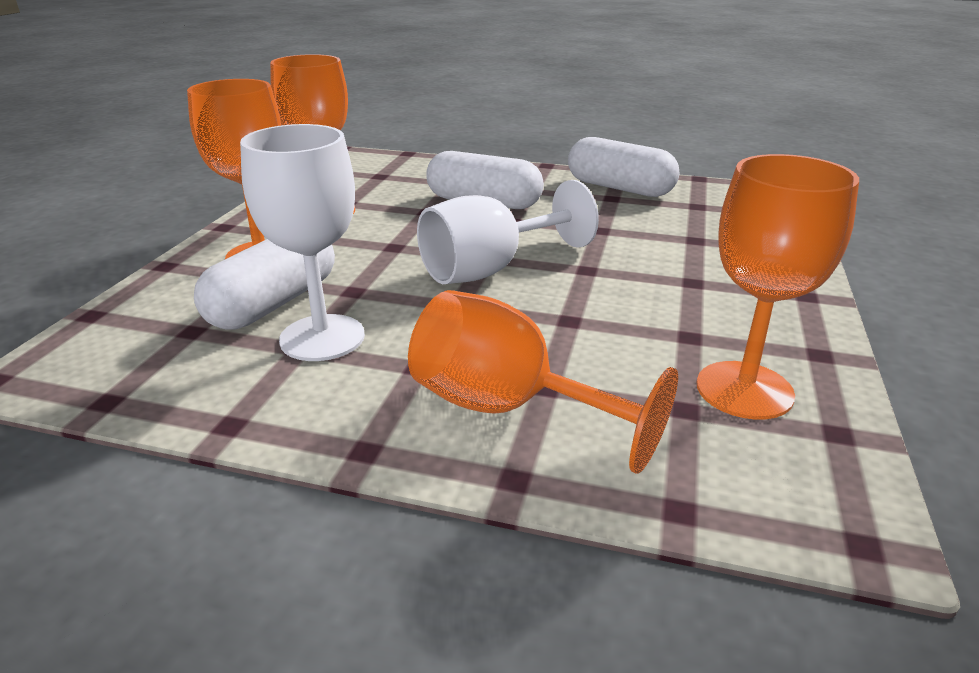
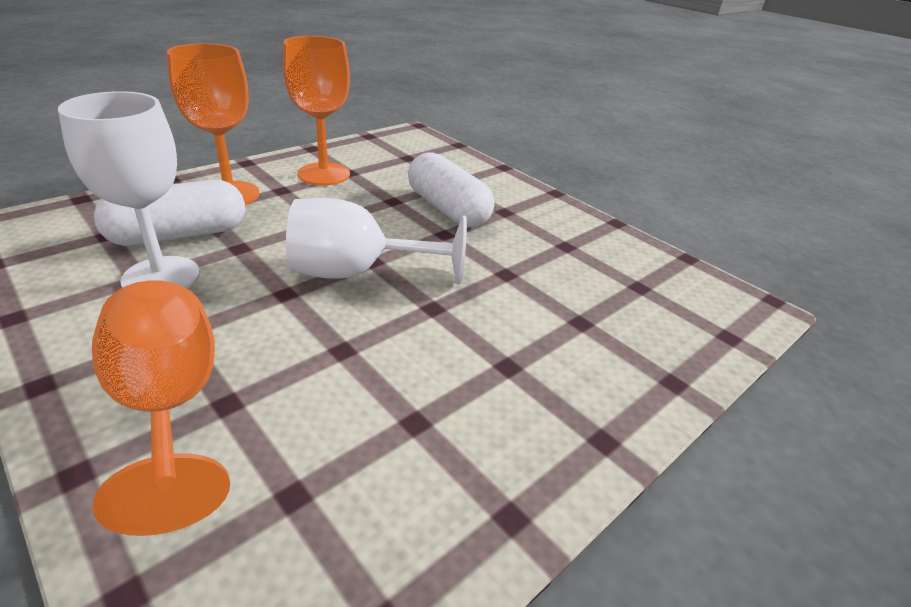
camera: 30 degrees right, 5 degrees up
(619, 188) = (588, 239): white capsule -> none
(744, 390) = (372, 510): orange goblet -> none

